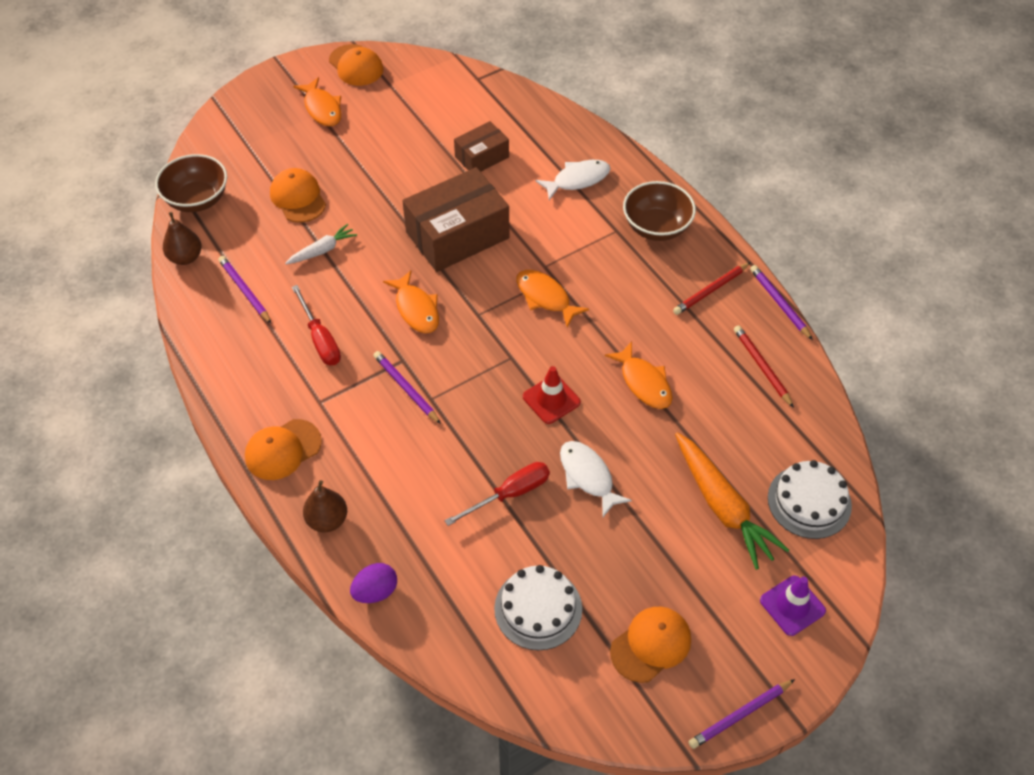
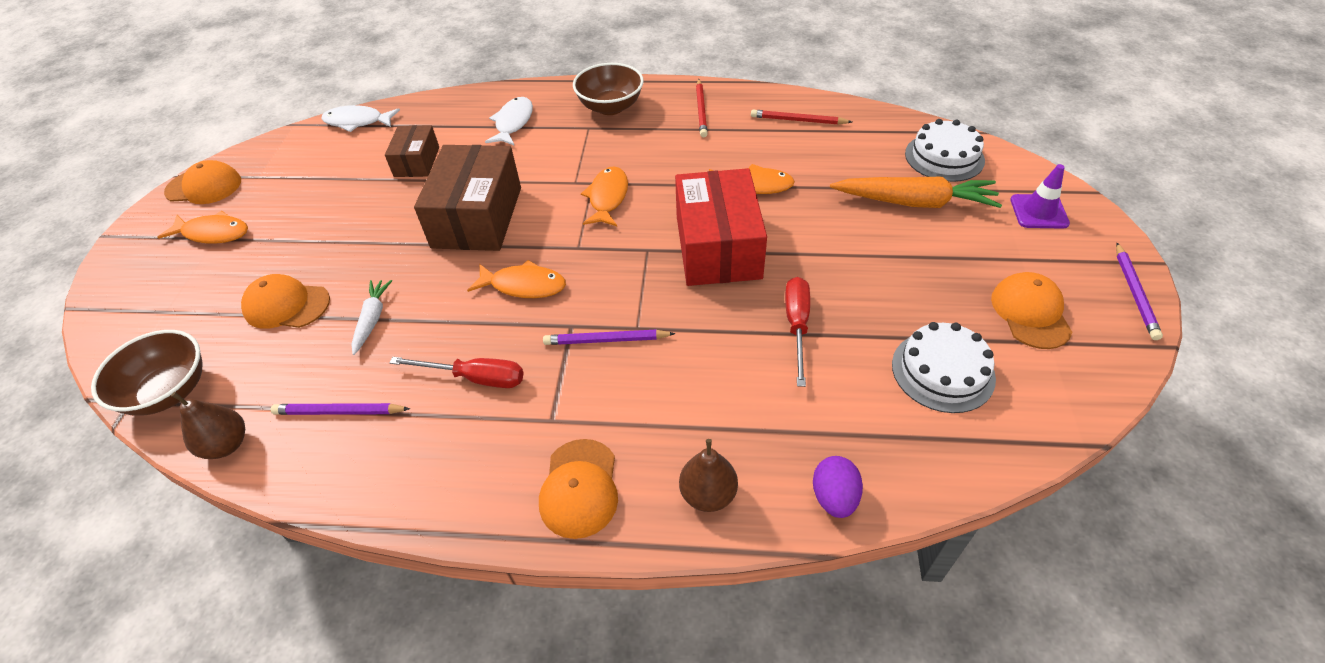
camera: 50 degrees left, 5 degrees down
(545, 297) = (607, 197): orange fish -> orange fish turned 105 degrees clockwise
(551, 399) = (718, 247): red traffic cone -> red box
(588, 476) = (820, 264): white fish -> white fish (357, 122)
(779, 303) = (748, 86): purple pencil -> none

